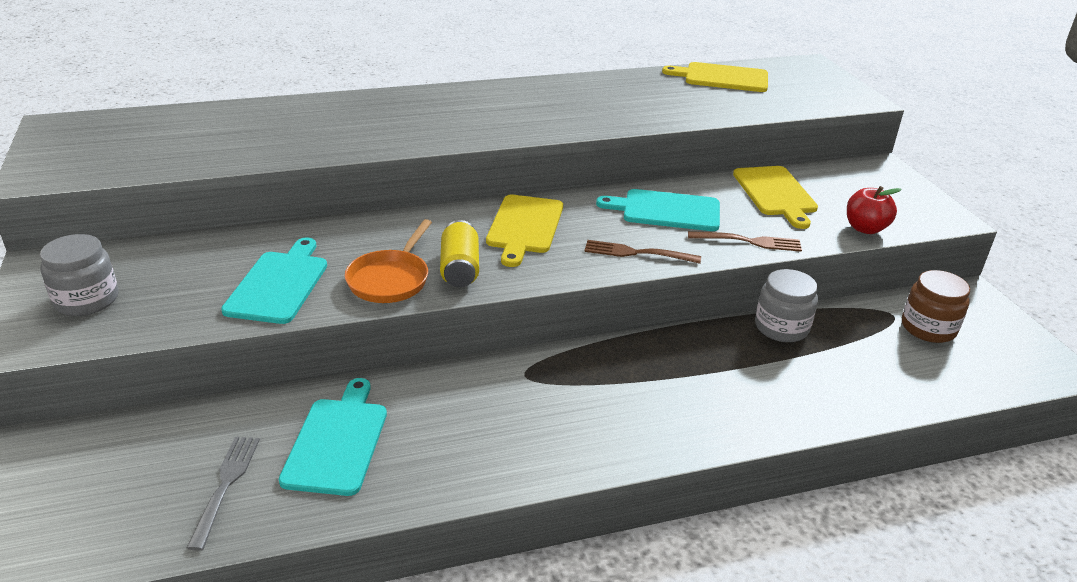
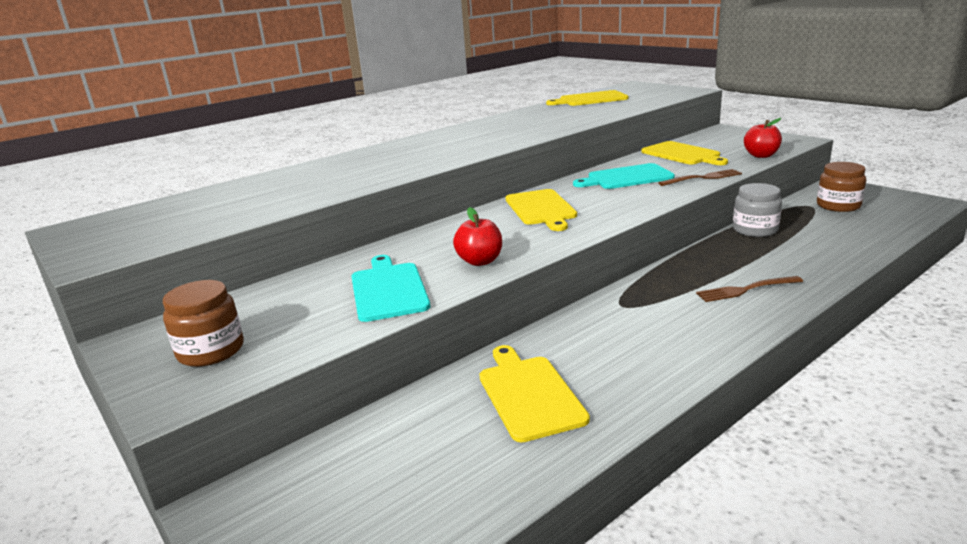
camera: 20 degrees left, 10 degrees down
(87, 300) = (211, 351): grey jar -> brown jar
(225, 486) = (466, 460): grey fork -> none
(337, 441) = (528, 394): turquoise cutting board -> yellow cutting board
(390, 279) = (480, 261): orange pan -> red apple
(460, 269) = (526, 241): yellow can -> none
(637, 253) = (640, 201): brown fork -> brown fork (746, 290)

